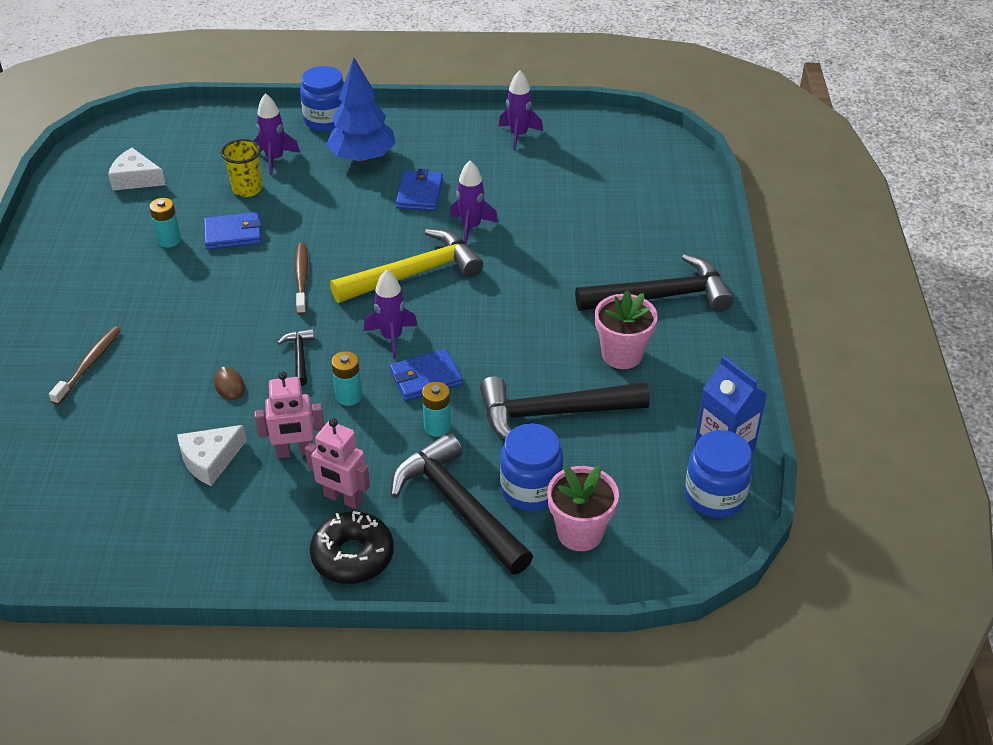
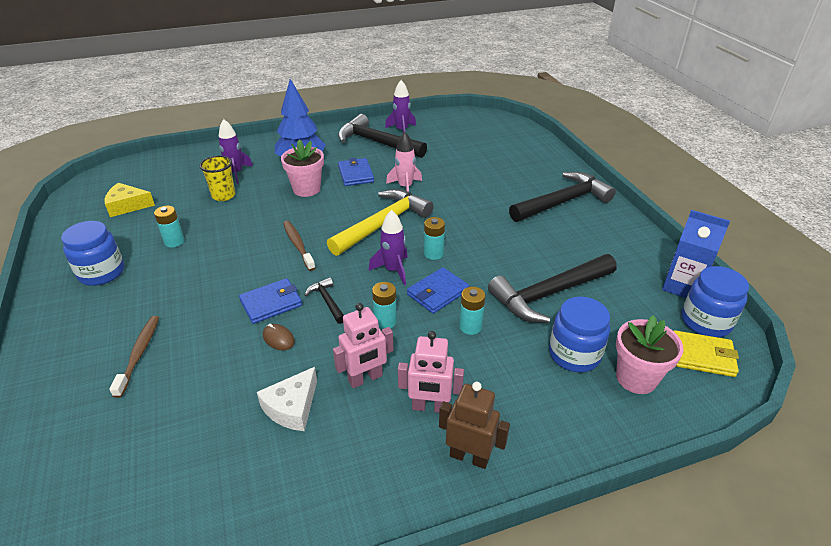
camera: 20 degrees left, 5 degrees down
(135, 179) = (127, 206): white cheese -> yellow cheese
(233, 234) = (226, 227): blue wallet -> blue wallet (271, 303)
(326, 120) = (262, 144): blue jar -> blue jar (101, 273)
(352, 556) = (469, 457): black donut -> brown robot
(450, 328) = (433, 254): none -> turquoise battery
(458, 506) = (528, 385): black hammer -> black hammer (376, 142)
(471, 227) = (405, 187): purple rocket -> pink rocket
(622, 355) = (566, 243): pink flower pot -> pink flower pot (306, 189)
(675, 531) = (702, 356): none -> yellow wallet

